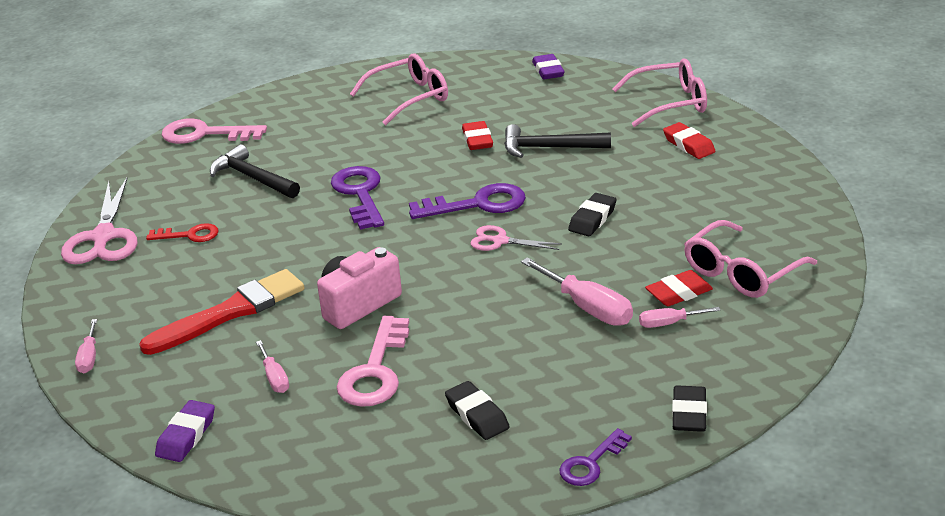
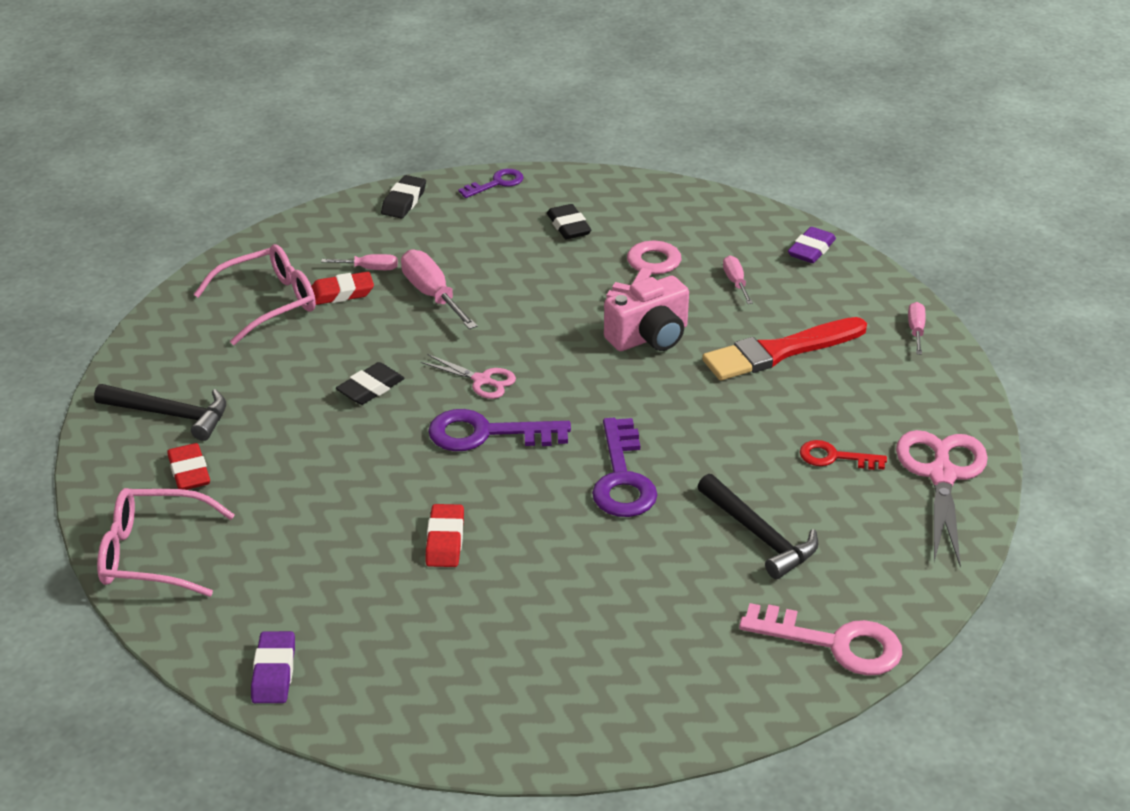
camera: 170 degrees left, 5 degrees up
(409, 97) = (510, 657): pink glasses -> none
(549, 148) = (359, 505): black hammer -> black hammer (170, 414)

